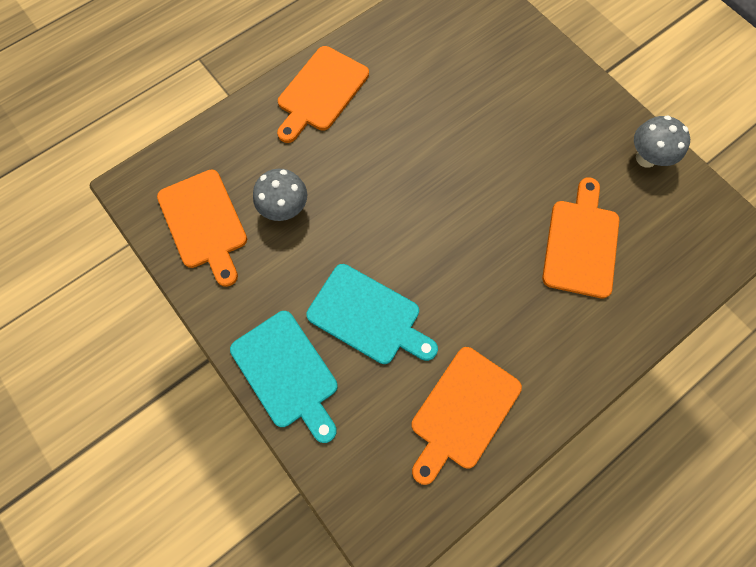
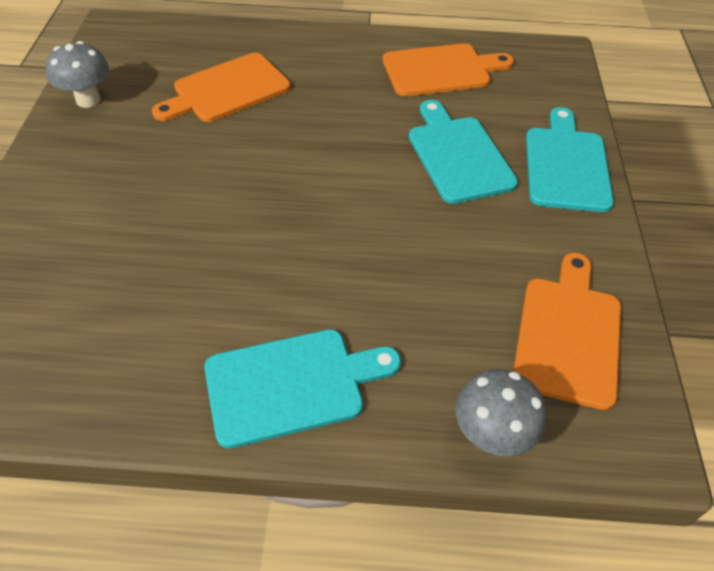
camera: 140 degrees left, 20 degrees down
(285, 209) = (461, 285): grey mushroom -> grey mushroom (491, 435)
(321, 92) = (292, 385): orange cutting board -> turquoise cutting board

